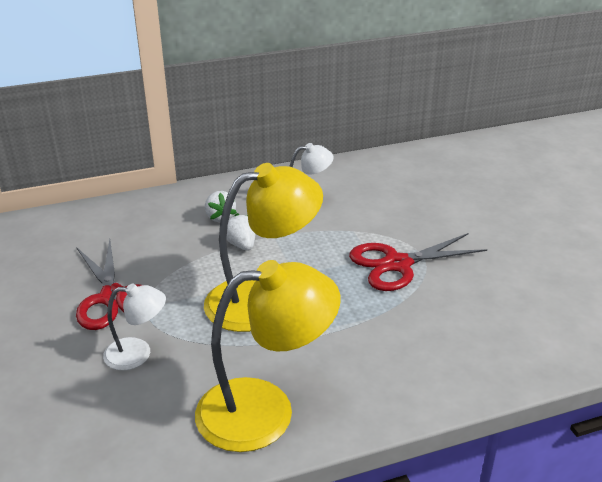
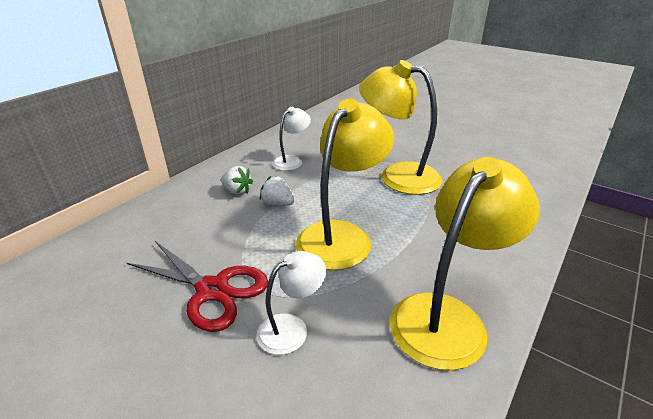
camera: 35 degrees left, 0 degrees up
(397, 264) = (398, 175): red scissors -> yellow lamp

